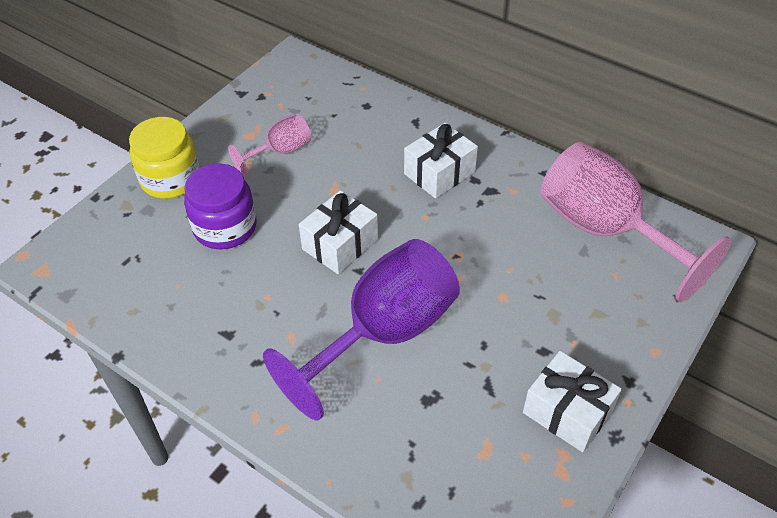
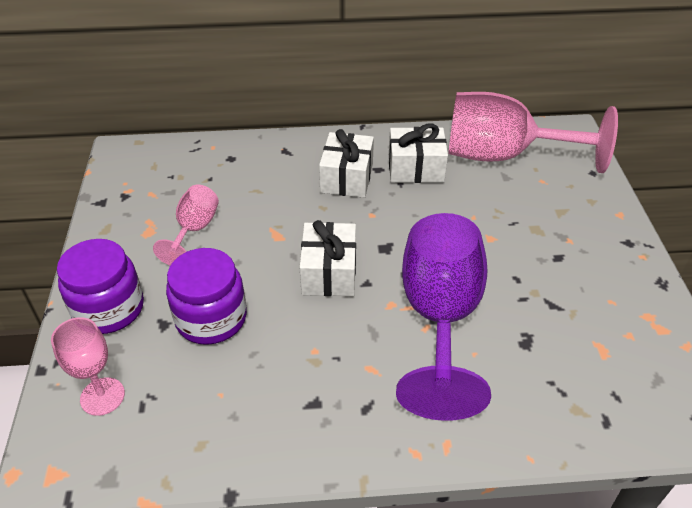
camera: 40 degrees left, 5 degrees down
(111, 238) = (102, 396): none -> pink goblet
(171, 179) = (109, 309): yellow jar -> purple jar
(567, 412) = (618, 287): white gift -> white gift (415, 168)

